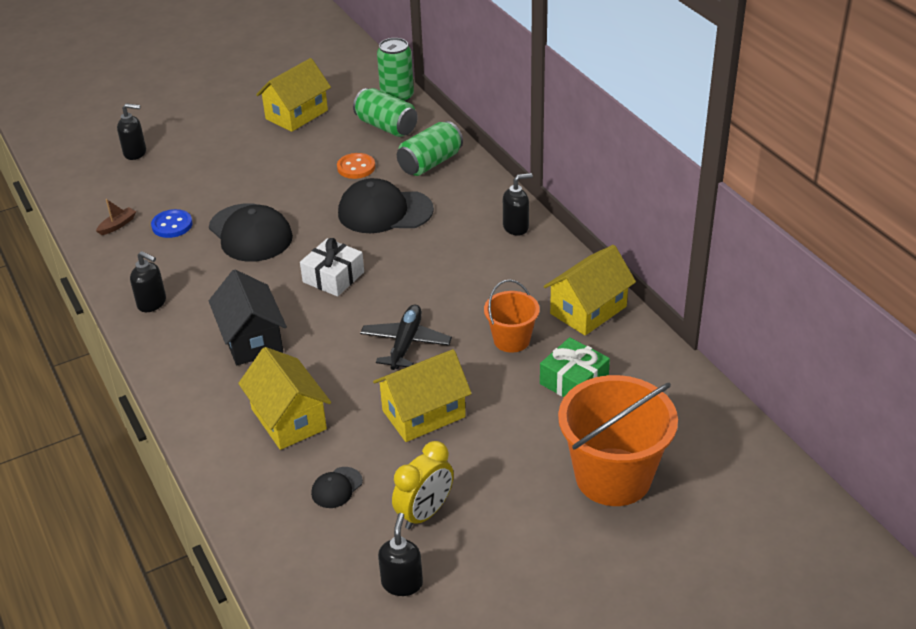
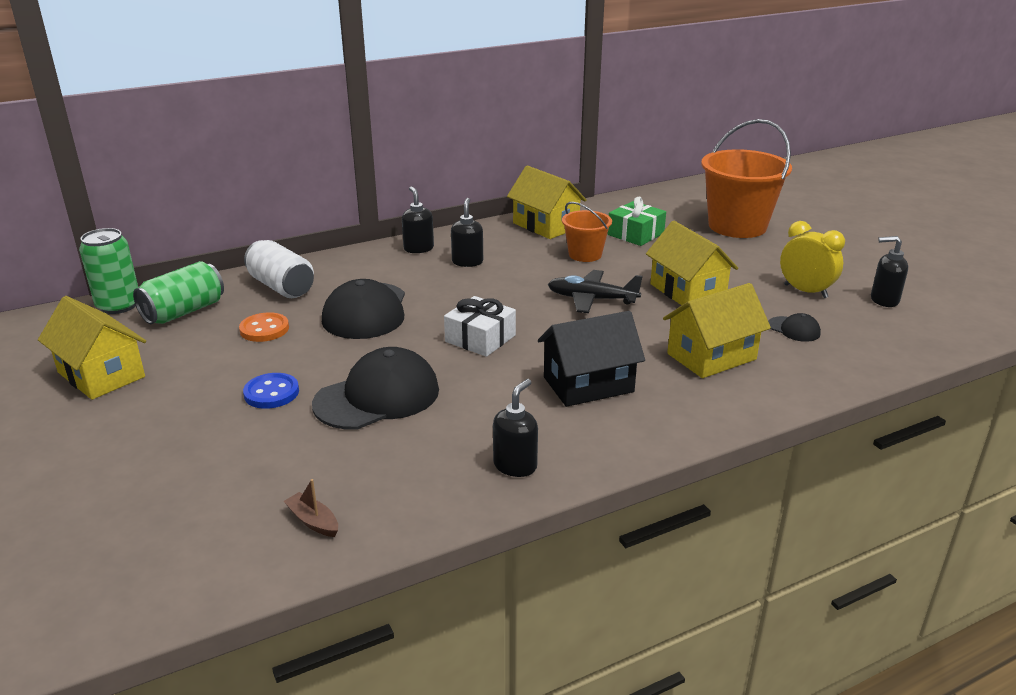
camera: 90 degrees left, 10 degrees down
(135, 153) = (98, 526): black soap dispenser -> black soap dispenser (467, 262)
(172, 225) = (334, 464): blue button -> blue button (271, 393)
(430, 163) = (281, 287): green can -> white can

